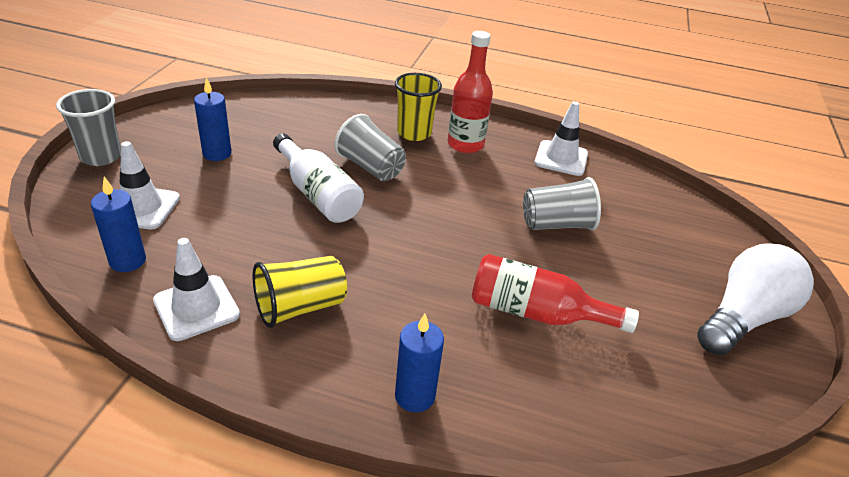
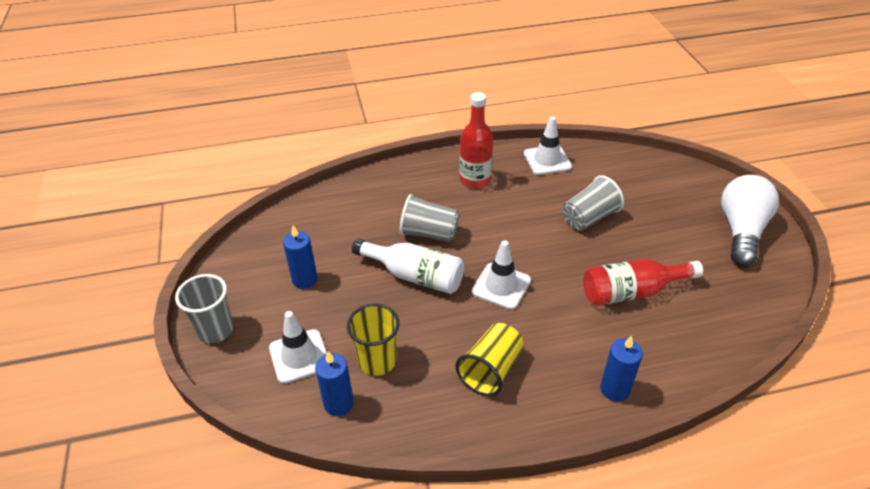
camera: 25 degrees left, 5 degrees up
(196, 308) = (425, 410): white traffic cone -> white traffic cone (501, 286)
(414, 133) = (430, 187): yellow cup -> yellow cup (377, 361)

